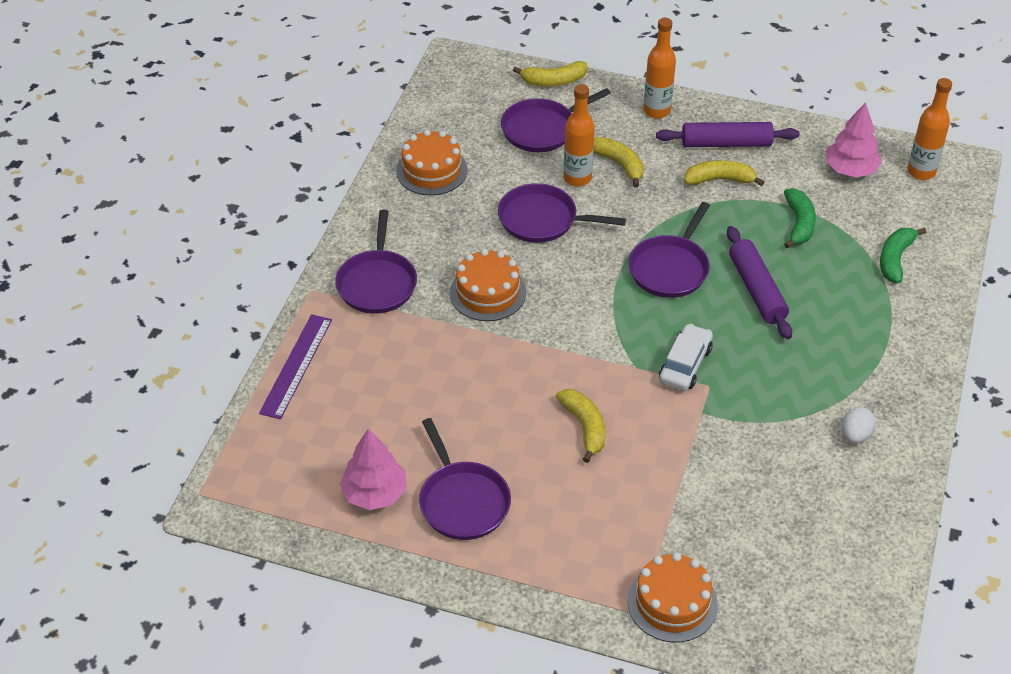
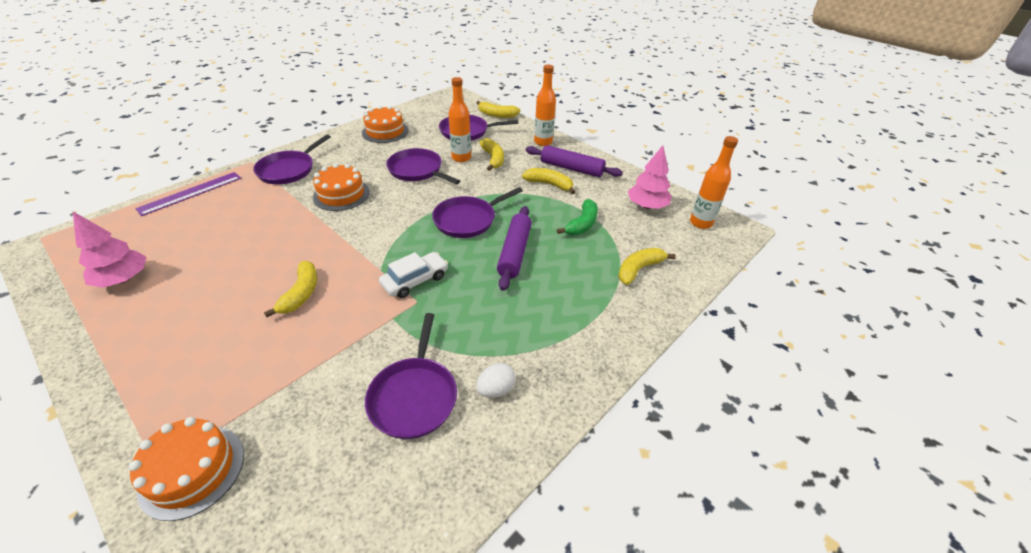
camera: 25 degrees right, 5 degrees down
(462, 501) = (163, 309): purple pan -> purple pan (414, 396)
(895, 259) = (639, 269): green banana -> yellow banana

